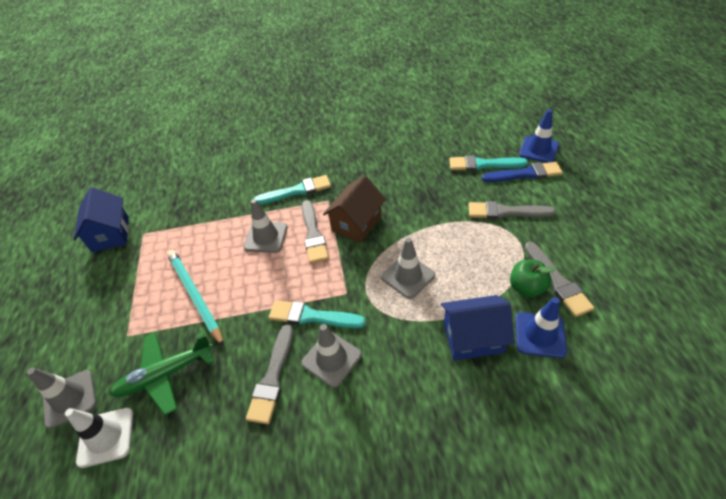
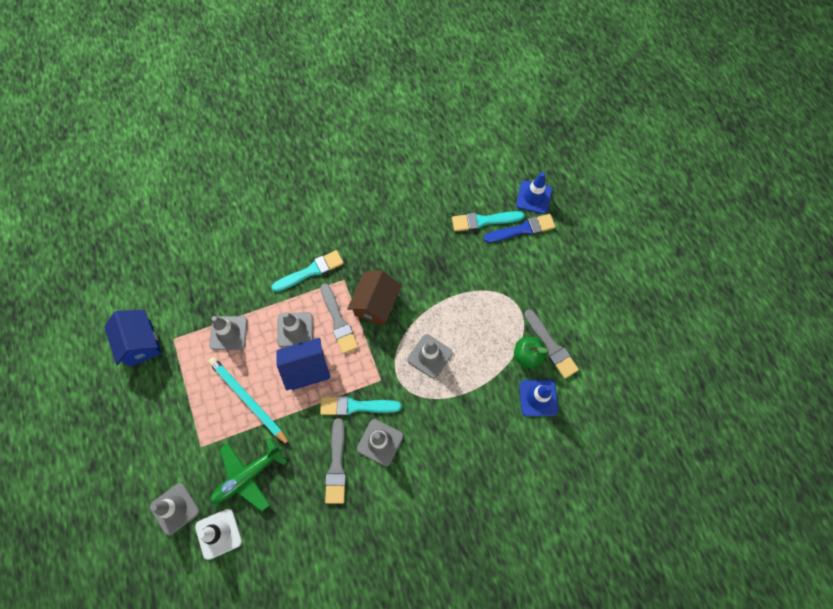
camera: 15 degrees left, 20 degrees up
(198, 234) = (228, 333): none -> grey traffic cone
(473, 338) = (487, 408): blue house -> blue house (307, 369)
(506, 212) = (507, 277): grey brush -> none

